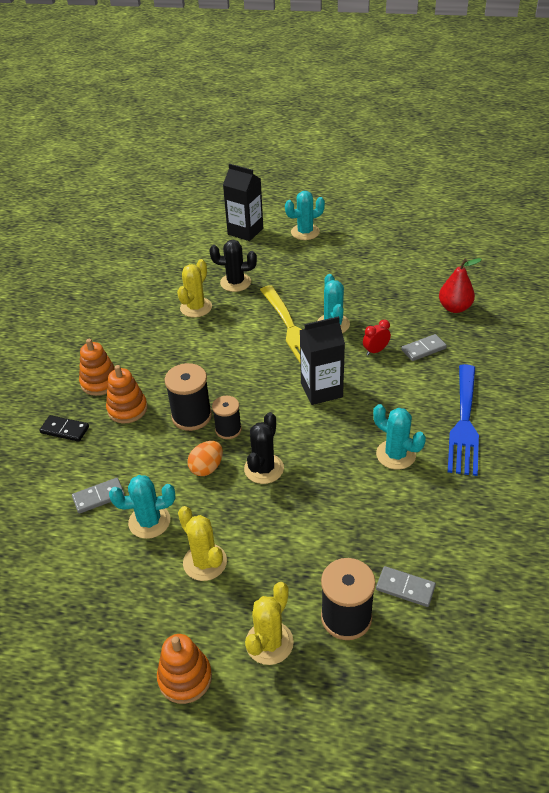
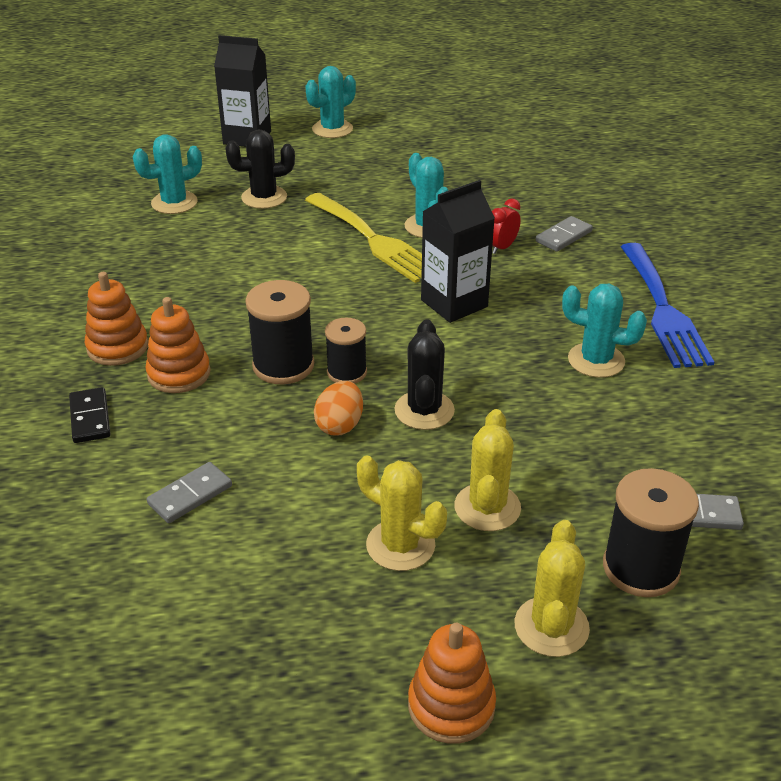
camera: 20 degrees left, 5 degrees down
(65, 430) = (90, 418): black domino -> black domino turned 75 degrees clockwise
(149, 521) = (287, 511): turquoise cactus -> turquoise cactus (174, 203)
(196, 307) = (221, 234): yellow cactus -> yellow cactus (487, 507)
(454, 308) = (577, 186): red pear -> none

